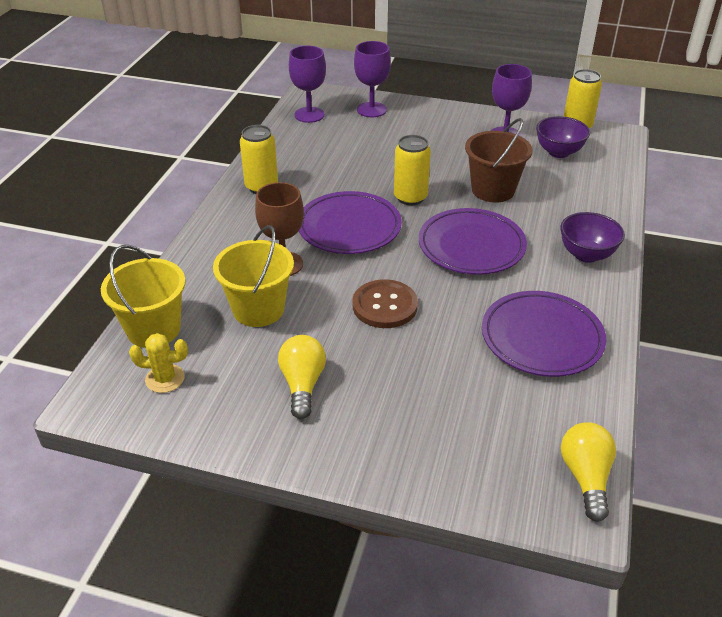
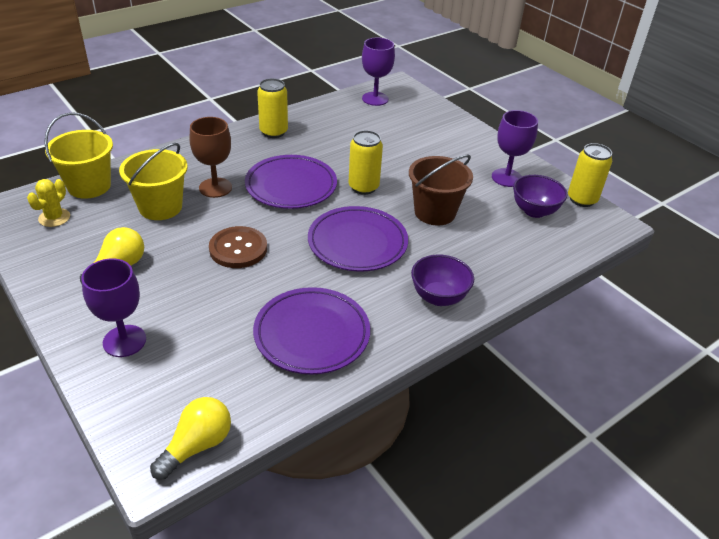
camera: 35 degrees right, 0 degrees up
(165, 379) = (54, 218): yellow cactus -> yellow cactus turned 75 degrees clockwise
(371, 110) = (426, 114): purple goblet -> purple goblet (124, 341)

